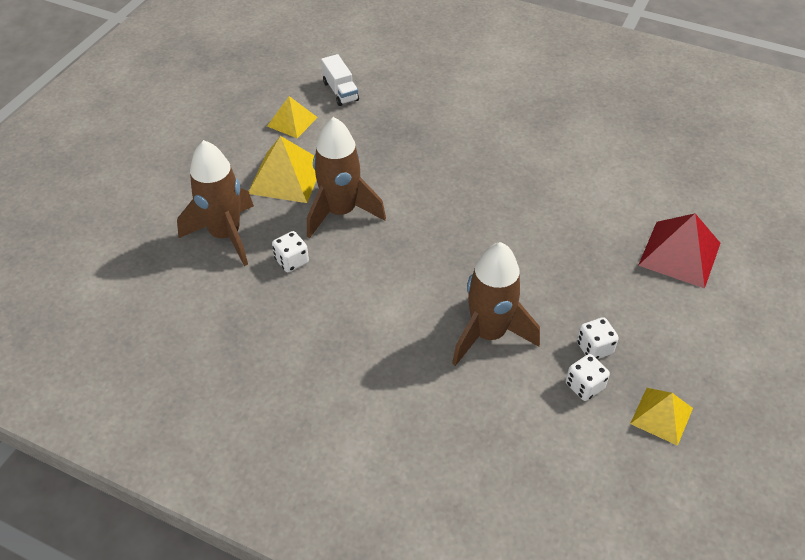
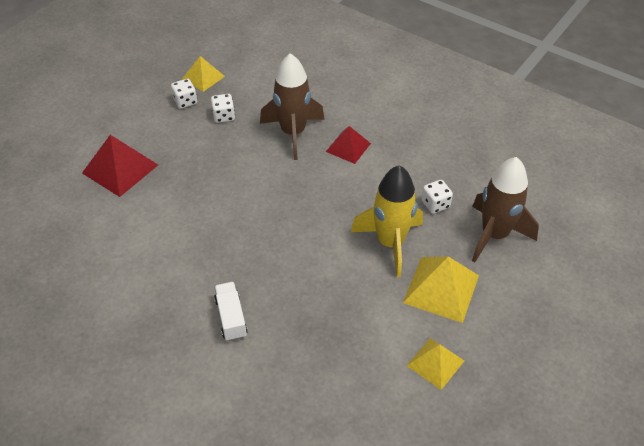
camera: 170 degrees left, 0 degrees up
(340, 91) = (376, 404): white truck -> white truck (231, 318)
(341, 212) = (390, 243): brown rocket -> yellow rocket
(409, 323) = (348, 147): none -> red pyramid
(584, 386) = (242, 97): white dice -> white dice (185, 101)

